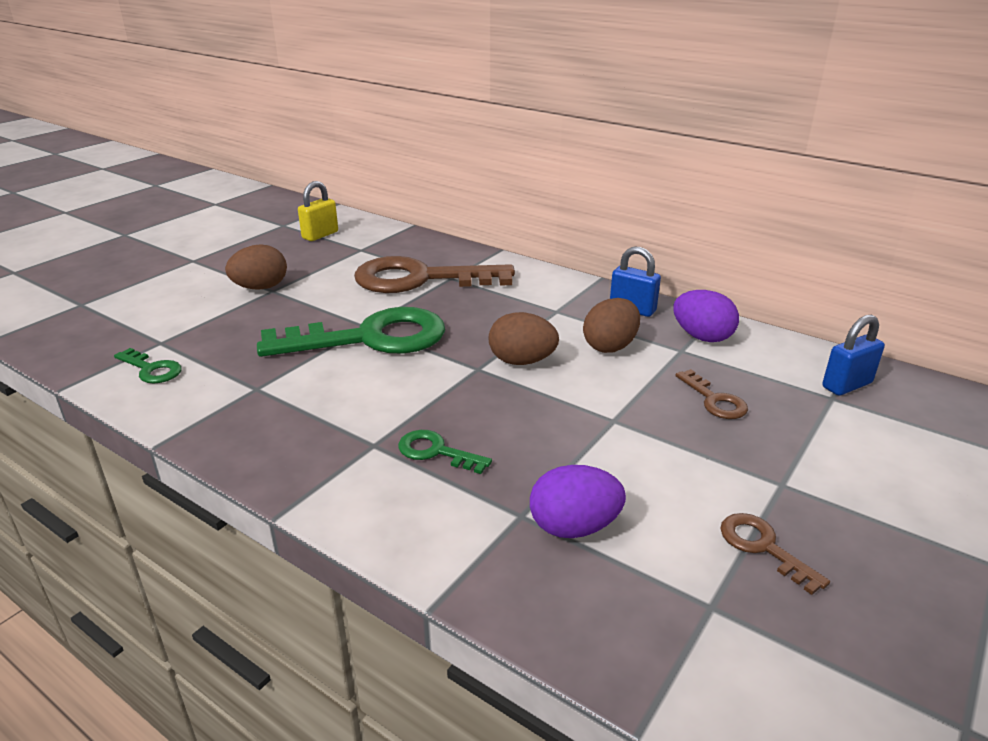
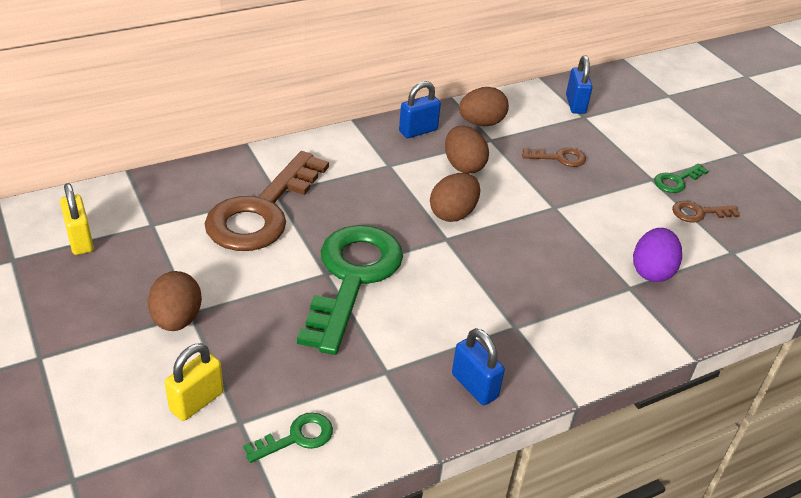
camera: 65 degrees left, 10 degrees up
(174, 320) = (197, 401): none -> yellow padlock
(264, 441) = (474, 386): none -> blue padlock
(436, 452) = (543, 299): green key -> green key (676, 181)
(702, 337) = (481, 123): purple egg -> brown egg

